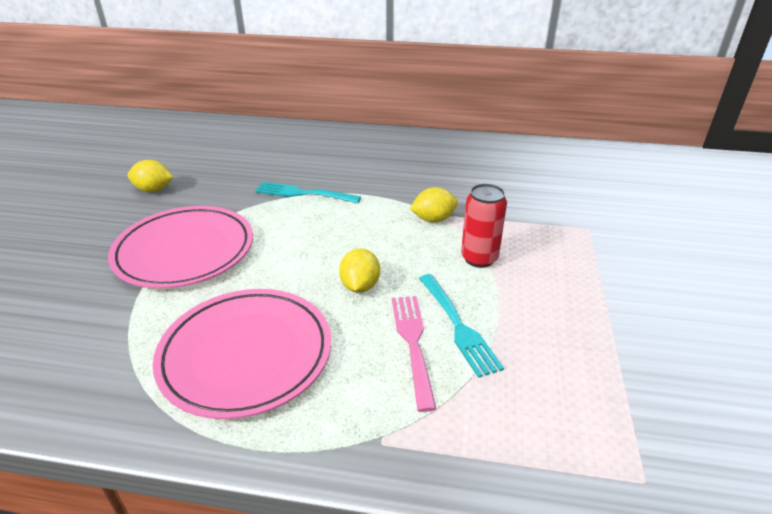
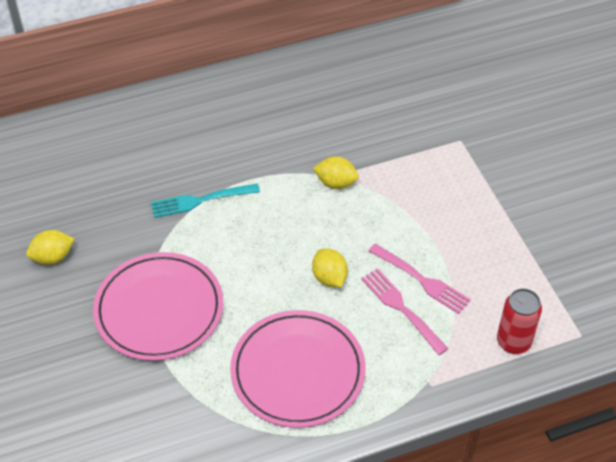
camera: 30 degrees left, 15 degrees up
(433, 219) = (336, 183): yellow lemon -> yellow lemon turned 60 degrees clockwise
(457, 325) = (421, 280): turquoise fork -> pink fork
(479, 258) = (398, 210): red can -> red can (513, 342)

